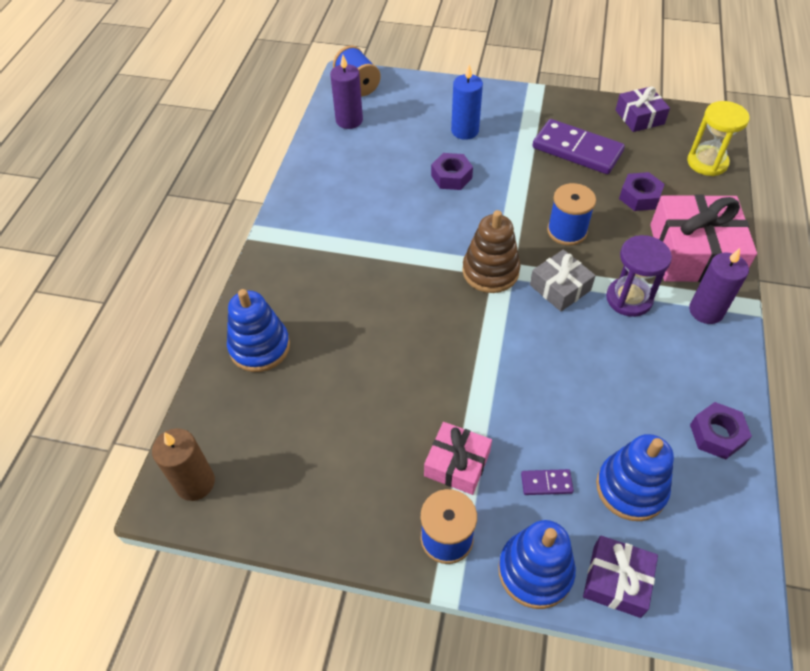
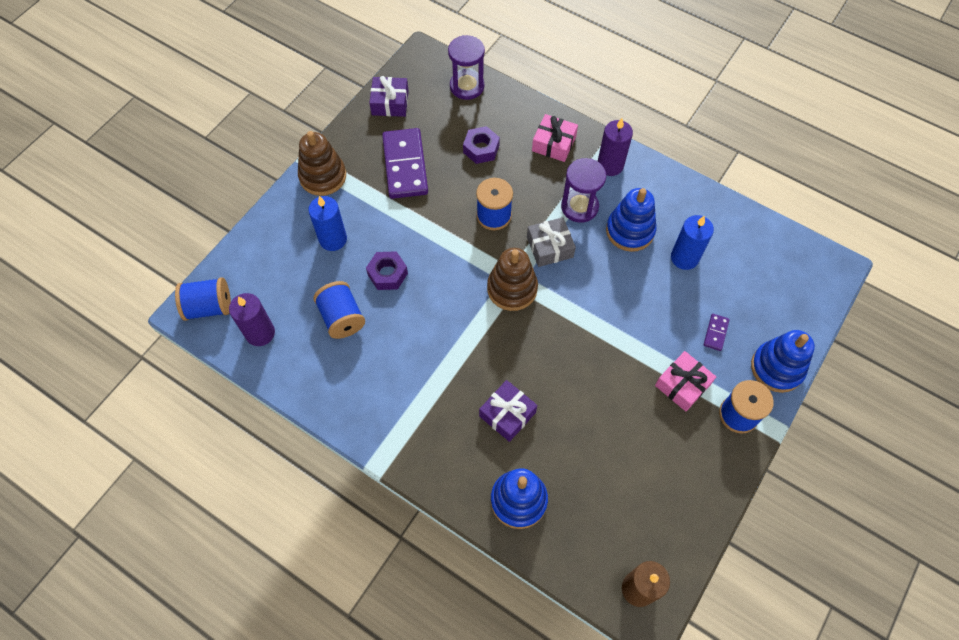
camera: 70 degrees left, 10 degrees up
(389, 163) = (342, 318): none -> blue spool
(525, 103) = (323, 176): none -> brown stacking toy
(577, 150) = (405, 165): purple domino -> purple domino turned 60 degrees counterclockwise
(616, 580) = (795, 323): purple gift -> purple gift (507, 414)
(631, 421) = (684, 258): none -> blue candle
(631, 488) = (735, 283): blue stacking toy -> blue stacking toy (630, 231)
(694, 252) = (554, 144): pink gift -> pink gift, size x0.56
(707, 162) = (467, 86): yellow hourglass -> purple hourglass
(716, 434) = (711, 213): purple nut -> none

